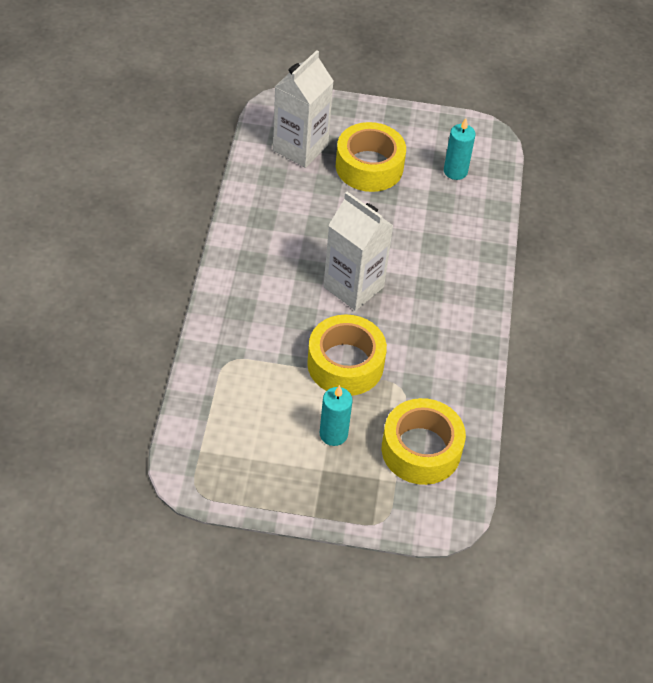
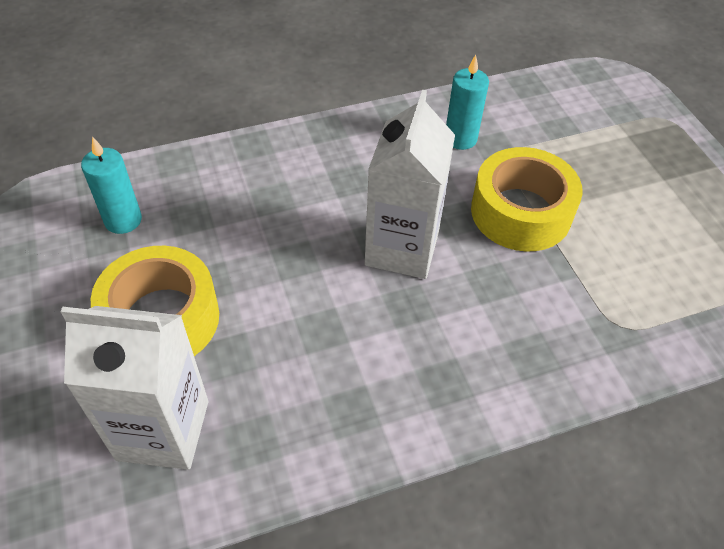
camera: 115 degrees left, 0 degrees up
(333, 434) = (616, 187): turquoise candle -> turquoise candle (460, 139)
(421, 450) = (566, 118): yellow tape -> none

